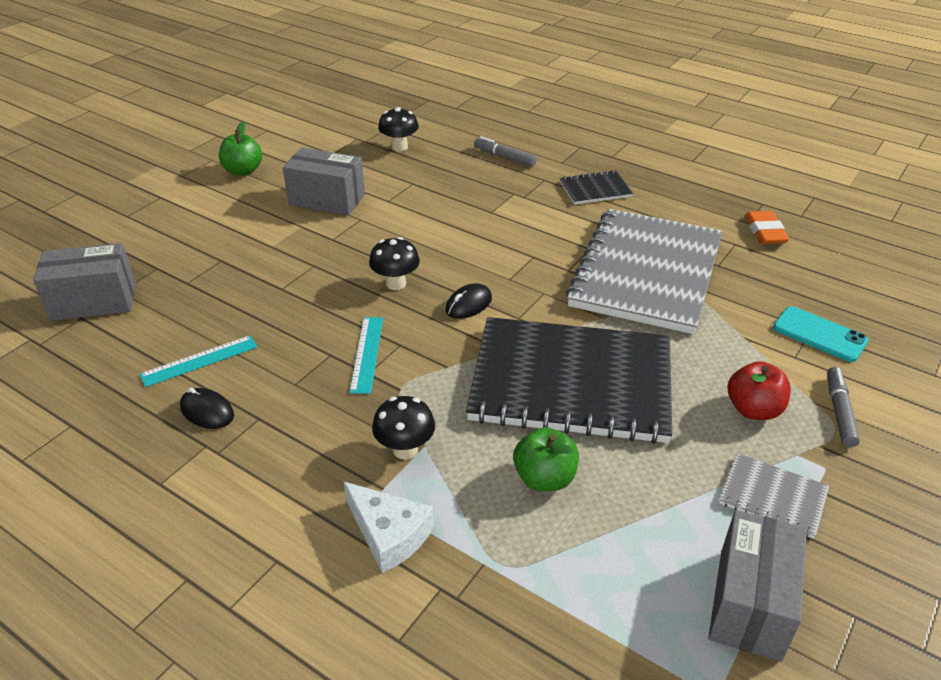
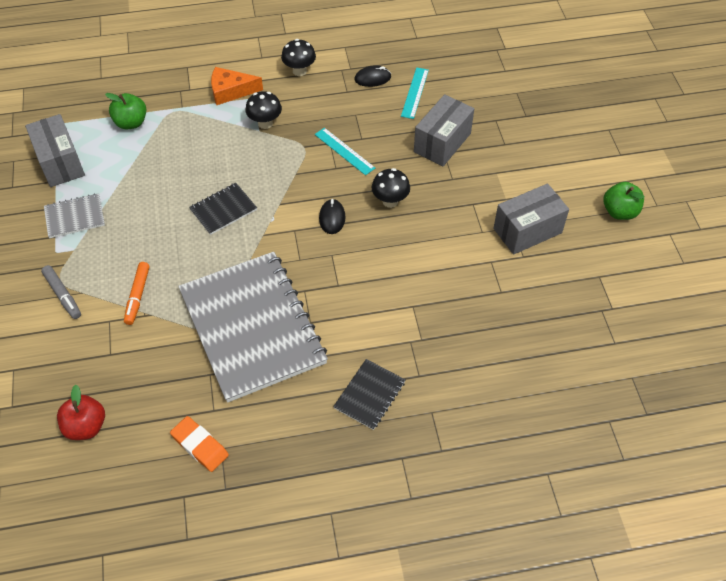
camera: 135 degrees right, 15 degrees up
(94, 301) = (516, 80): grey box -> grey box (442, 142)
(389, 534) = (230, 91): white cheese -> orange cheese
(399, 147) = (568, 324): black mushroom -> black mushroom (299, 71)
(504, 157) = (480, 380): grey marker -> none
(544, 478) = (189, 154): green apple -> green apple (131, 123)
(571, 382) = (223, 210): black notebook -> black notebook, size x0.42
(746, 359) = (137, 296): none -> orange marker
(753, 409) = (112, 262): red apple -> red apple (86, 426)
(819, 334) = (102, 353): turquoise phone -> none

